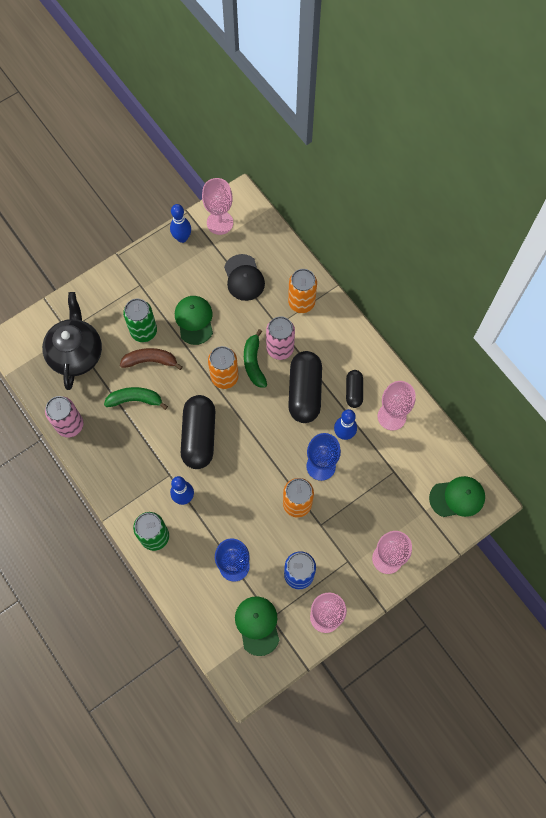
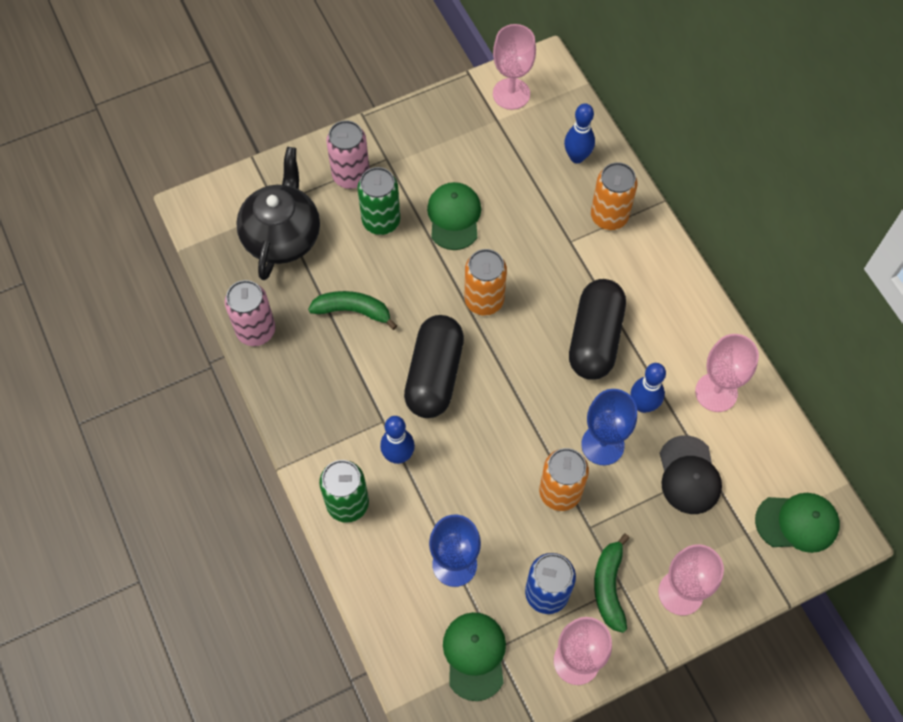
camera: 10 degrees right, 5 degrees down
(150, 361) = (383, 262): brown banana -> none
(182, 238) = (455, 106): blue bowling pin -> blue bowling pin (577, 157)
(244, 278) = (533, 171): black cap -> black cap (689, 475)
(254, 363) = (528, 287): green banana -> green banana (609, 587)
(280, 348) = (569, 274): pink can -> pink can (351, 175)
(353, 391) = (666, 349): black capsule -> none

